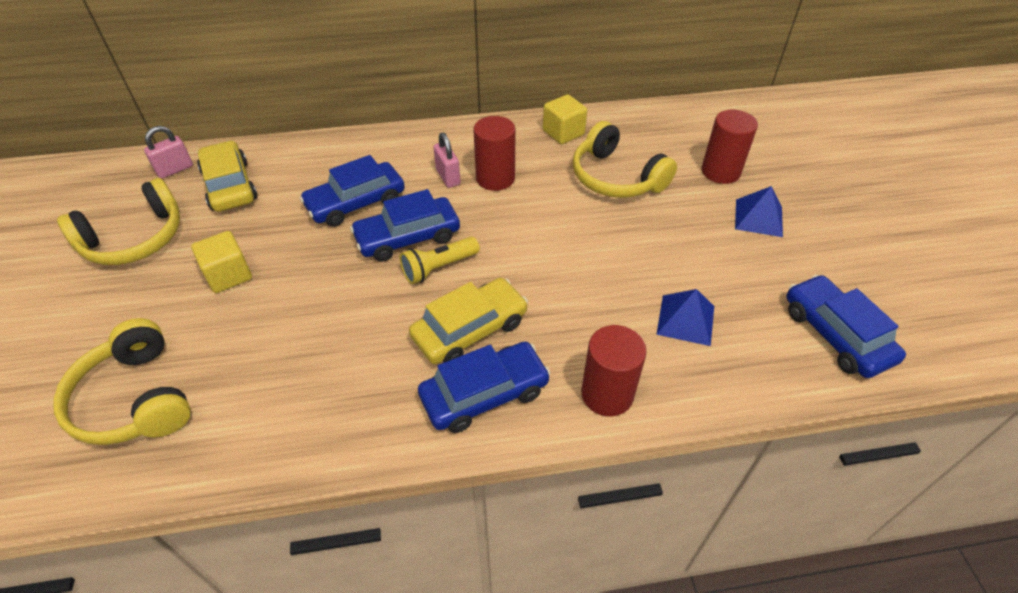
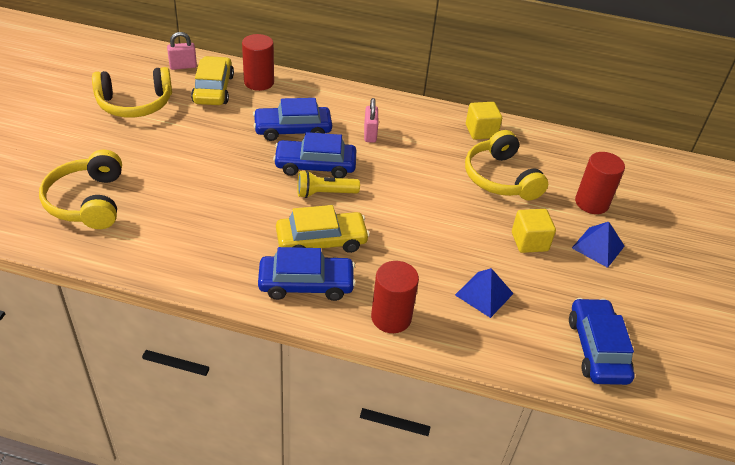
camera: 20 degrees right, 5 degrees down
(228, 275) = (182, 148): yellow cube -> yellow cube (529, 241)
(495, 178) = (405, 147): red cylinder -> red cylinder (259, 82)

